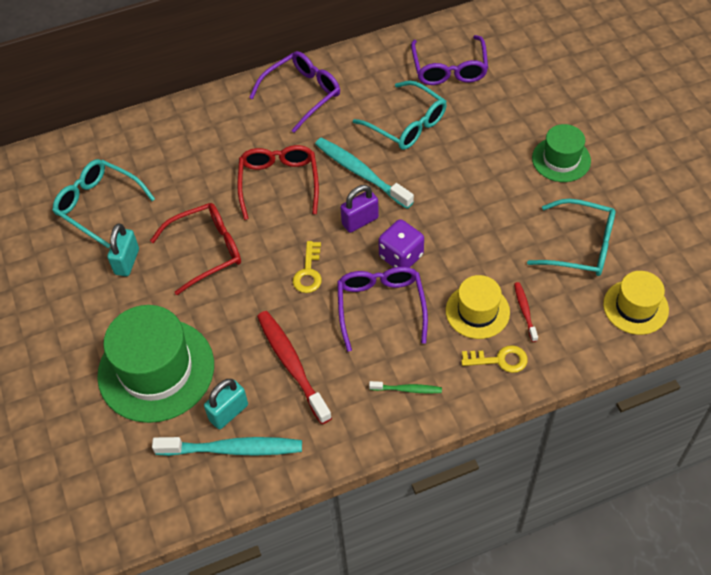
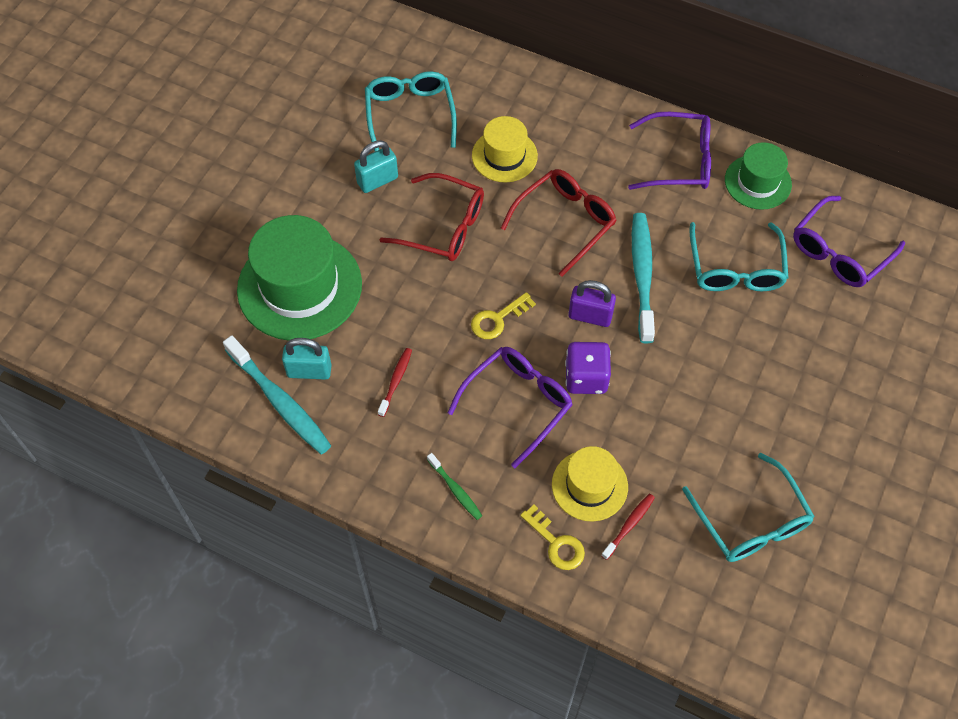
camera: 45 degrees right, 5 degrees up
(292, 365) = (395, 381): red toothbrush -> red toothbrush, size x0.51
(561, 159) = (836, 429): green hat -> green hat (758, 182)
(635, 307) = (729, 621): yellow hat -> yellow hat (504, 156)

